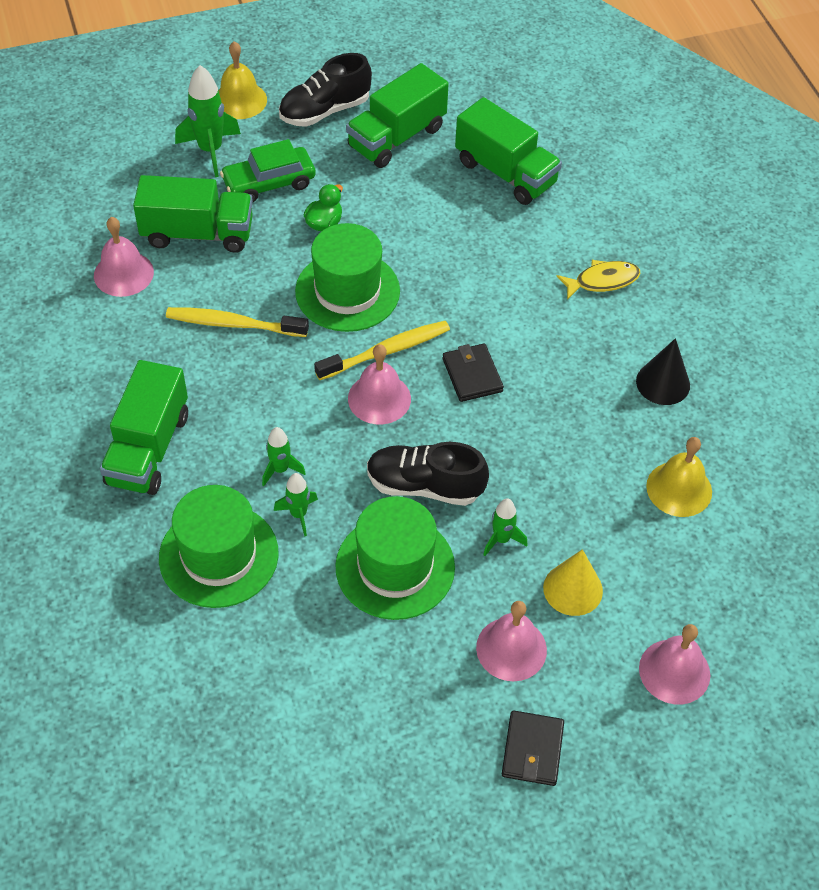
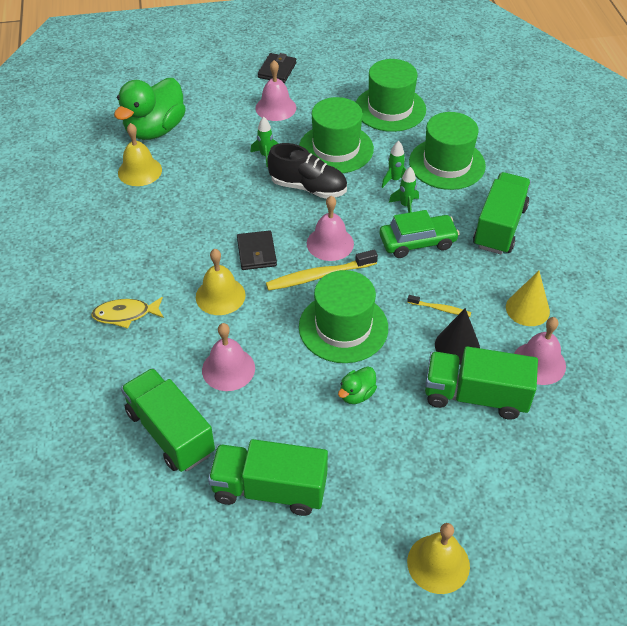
camera: 170 degrees left, 5 degrees down
(210, 150) = (468, 493): green rocket -> none
(233, 324) = (440, 309): yellow toothbrush -> yellow toothbrush, size x0.54
(269, 183) = (407, 445): green car -> green car (417, 242)
(314, 670) = (390, 109): none -> green hat
(324, 111) = (342, 536): black shoe -> none
(396, 137) = (270, 489): green truck -> green truck turned 135 degrees counterclockwise
(500, 314) = (220, 296): none -> yellow bell
(573, 589) = (230, 129): yellow cone -> yellow cone (527, 309)
(663, 383) = (116, 234): black cone -> black cone (457, 346)
(674, 671) = (188, 91): pink bell -> pink bell (228, 369)
(691, 573) = (155, 130): none -> green duck

